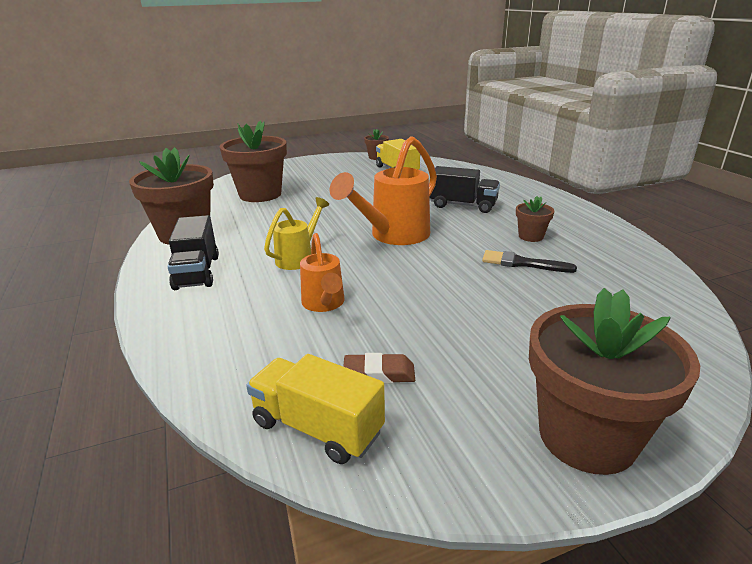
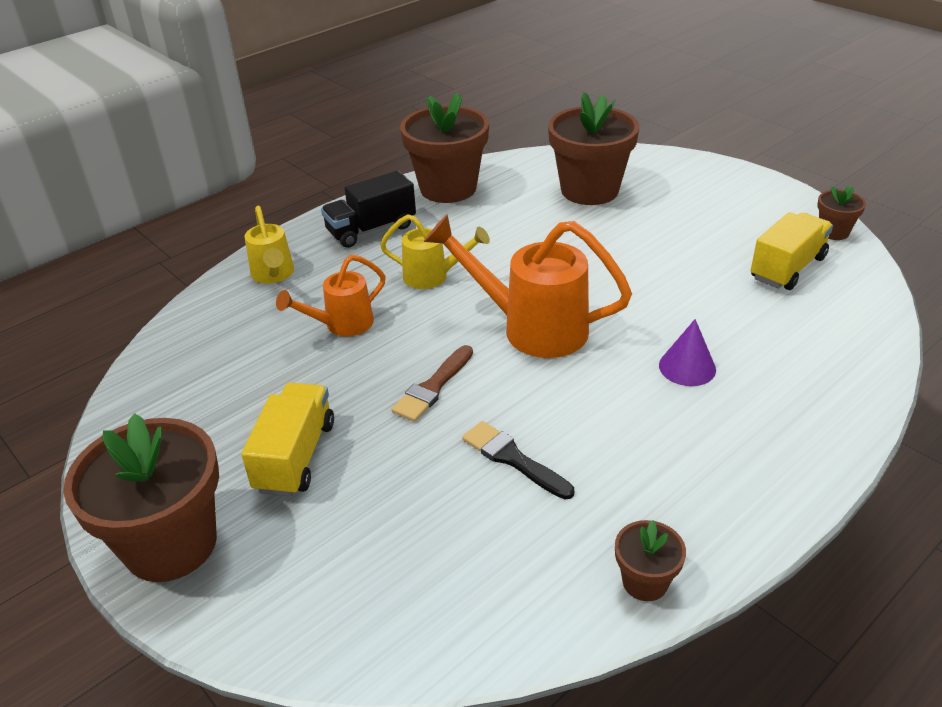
camera: 70 degrees right, 10 degrees up
(206, 331) = (273, 275): none -> yellow watering can
(317, 427) = (160, 378): yellow truck -> yellow truck (295, 456)
(379, 373) = (236, 392): brown eraser -> none
(434, 278) = (433, 387): none -> brown brush
(463, 205) = (687, 367): black truck -> purple cone
(522, 263) = (513, 459): black brush -> black brush turned 45 degrees counterclockwise
(531, 236) = (612, 457): brown flower pot -> brown flower pot (645, 582)

